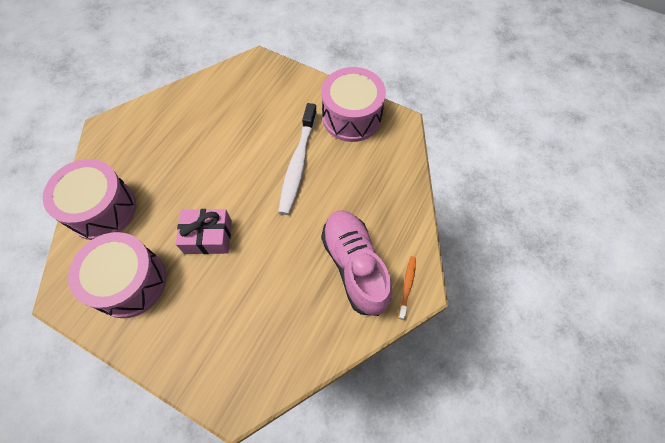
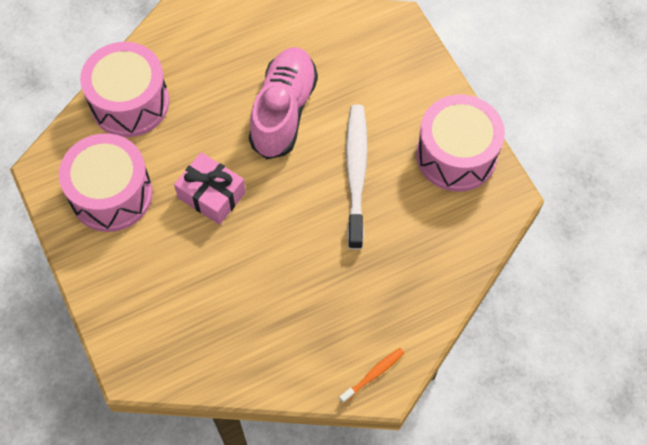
camera: 35 degrees right, 0 degrees up
(298, 164) = (356, 173): white toothbrush -> white toothbrush turned 135 degrees clockwise
(355, 266) = (335, 320): pink shoe -> pink shoe (283, 111)

